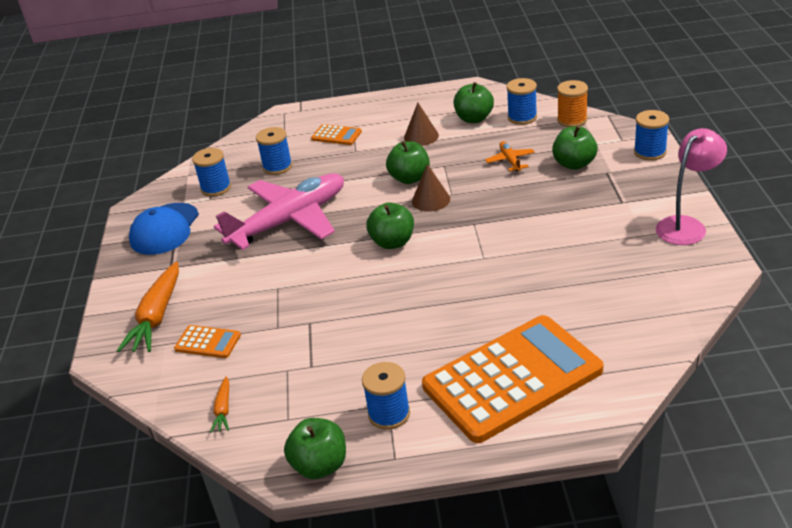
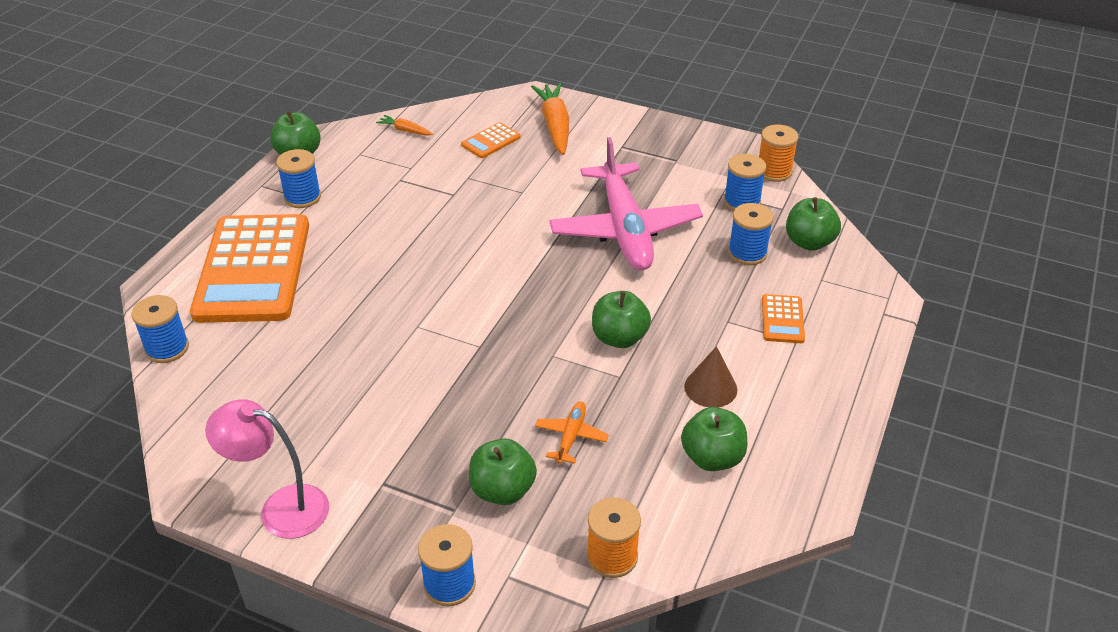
camera: 115 degrees right, 5 degrees up
(157, 316) = (555, 126): orange carrot -> orange carrot turned 45 degrees clockwise
(164, 229) = (691, 156): blue cap -> none
(165, 189) = (774, 171): none -> orange spool
(336, 135) = (782, 319): orange calculator -> orange calculator turned 45 degrees counterclockwise
(392, 242) = (511, 279): green apple -> green apple (809, 242)
(431, 200) = (558, 335): brown cone -> none
(510, 161) = (571, 437): orange plane -> orange plane turned 90 degrees counterclockwise
(522, 117) = (670, 508): blue spool -> blue spool (167, 348)
(686, 225) = (281, 508): pink lamp -> pink lamp turned 120 degrees clockwise

